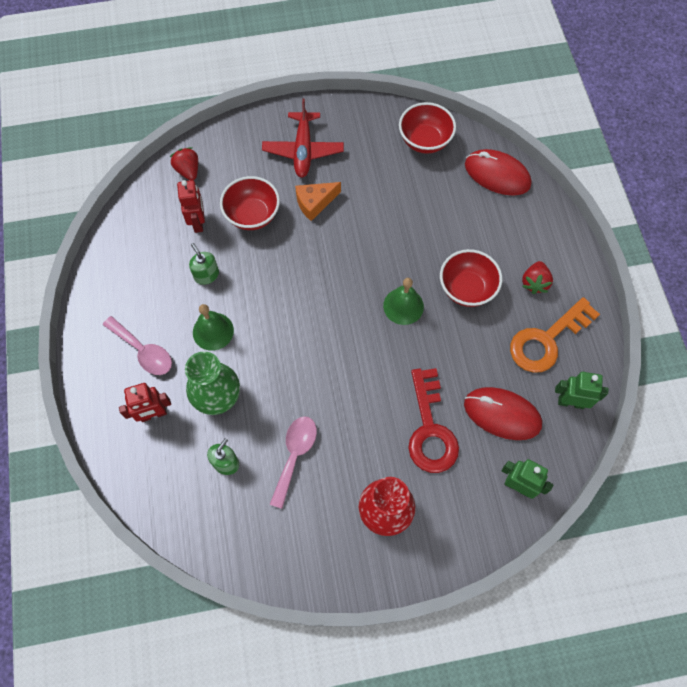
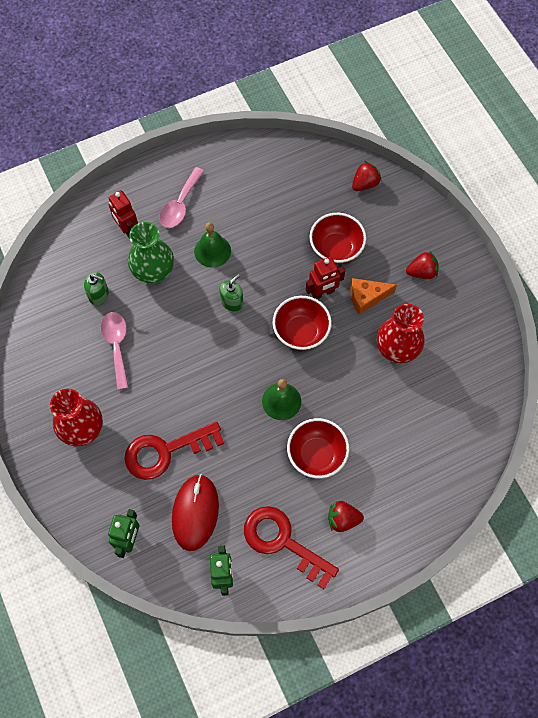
camera: 75 degrees right, 0 degrees up
(198, 222) = (314, 208): red robot -> red robot (323, 293)
(206, 275) = (264, 230): green soap dispenser -> green soap dispenser (232, 302)
(295, 455) = (117, 346): pink spoon -> pink spoon turned 105 degrees counterclockwise
(303, 150) = (421, 272): red plane -> red strawberry
(315, 203) = (366, 297): orange cheese -> orange cheese turned 60 degrees counterclockwise
(377, 193) = (396, 349): none -> red vase
(424, 141) = (474, 380): red bowl -> red bowl (301, 332)
(497, 175) = (458, 459): red mouse -> none
(546, 340) = (283, 542): orange key -> red key

